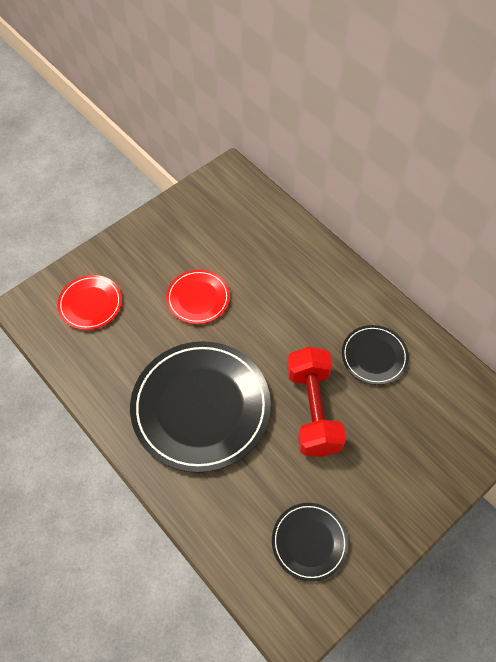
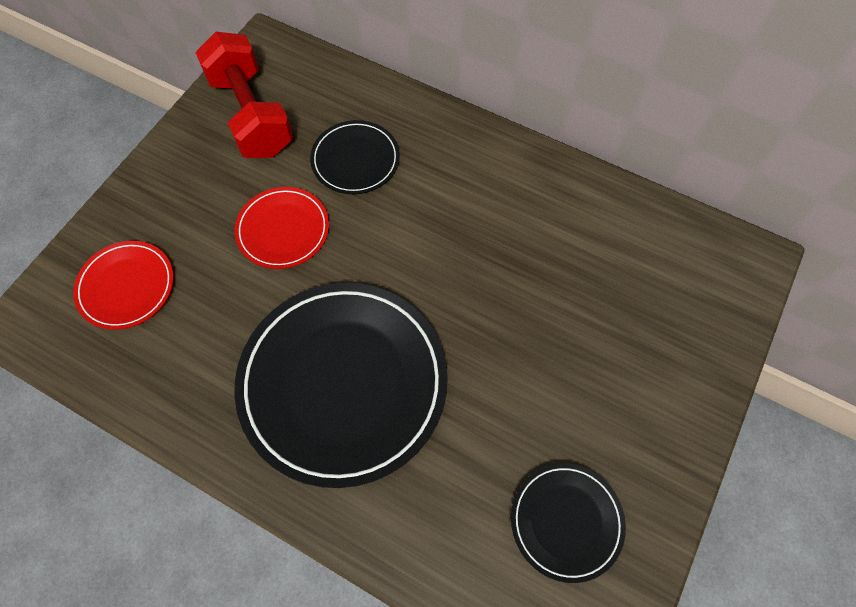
camera: 20 degrees left, 5 degrees up
(313, 410) = (500, 333): red dumbbell -> red dumbbell (251, 115)
(374, 356) = (551, 233): black plate -> black plate (355, 160)

